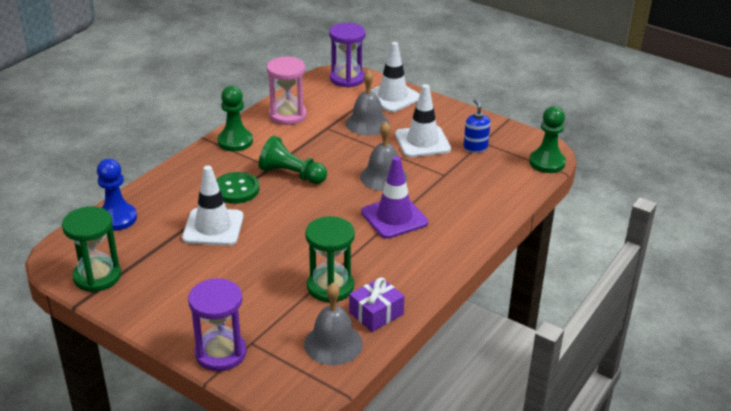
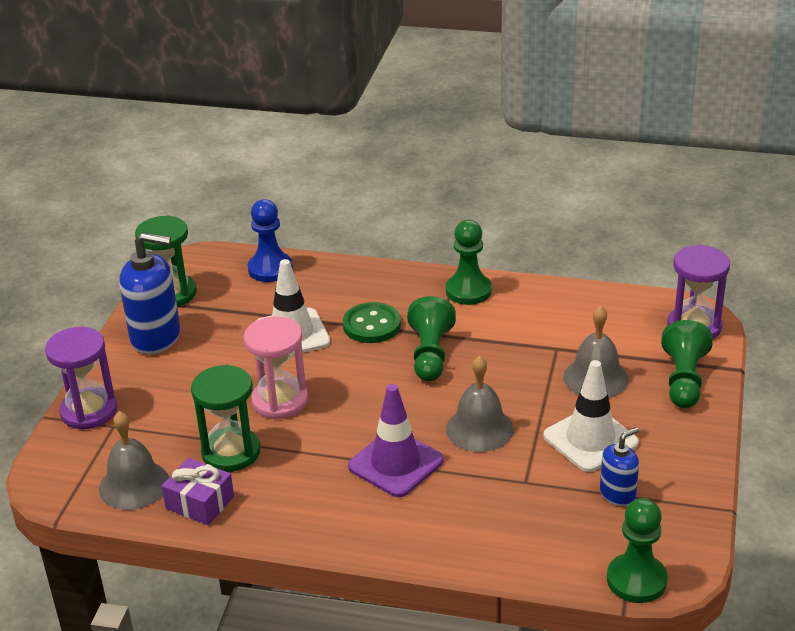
camera: 70 degrees right, 0 degrees up
(152, 297) = (156, 337): none -> blue soap dispenser
(287, 115) = (558, 309): pink hourglass -> pink hourglass (280, 401)
(392, 97) = (684, 380): white traffic cone -> green pawn

